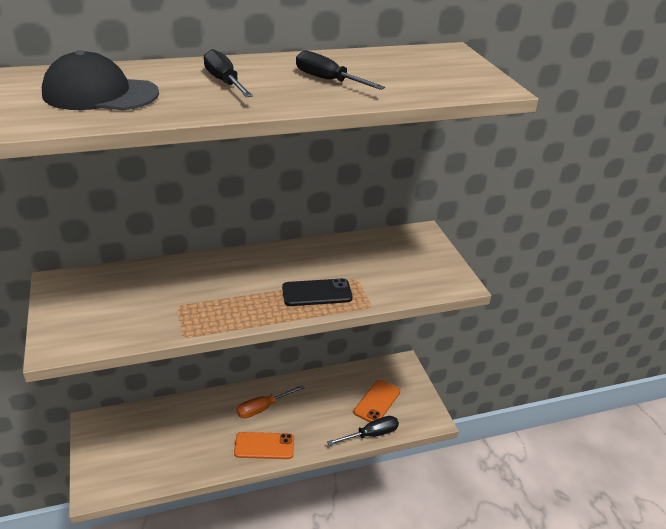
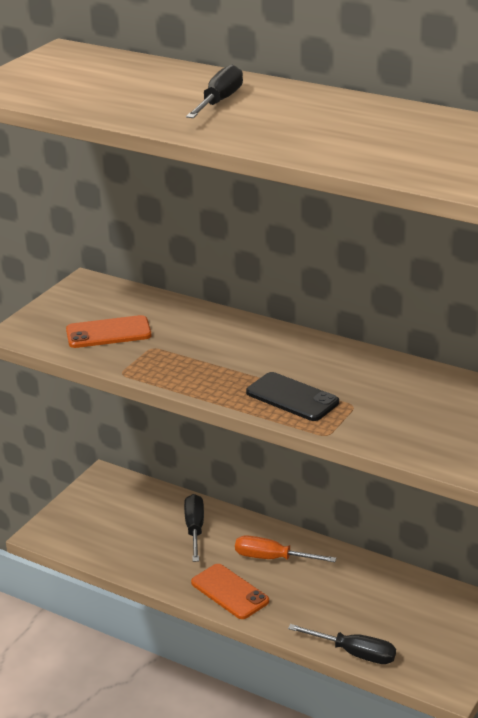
camera: 50 degrees right, 5 degrees down
(100, 94) = (102, 84): black cap -> none
(328, 80) = (317, 127): black screwdriver -> black screwdriver (194, 529)
(377, 402) = (406, 628): orange phone -> orange phone (108, 333)

